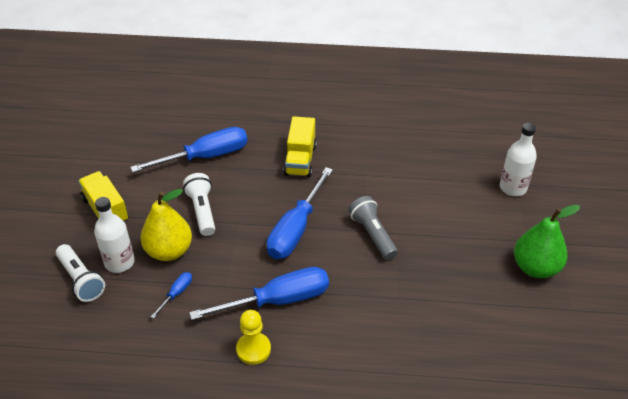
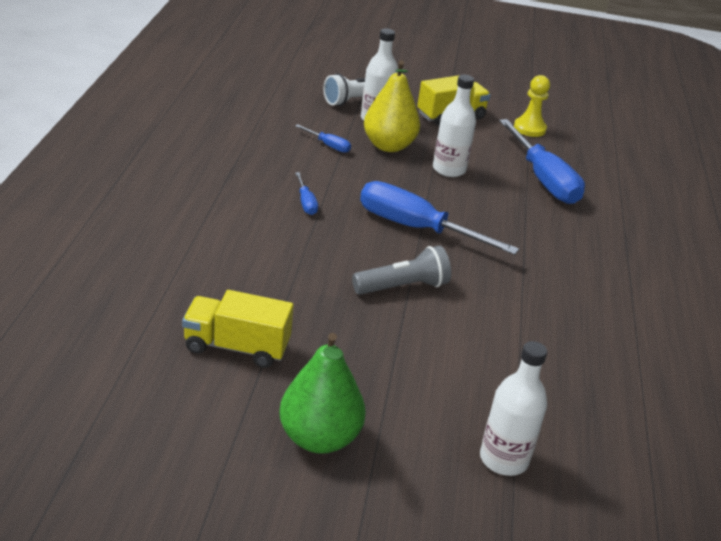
camera: 90 degrees right, 10 degrees down
(202, 211) = (449, 169): white flashlight -> white bottle
(253, 349) = (243, 181): yellow pawn -> yellow pawn (529, 128)
(278, 300) = (306, 203): blue screwdriver -> blue screwdriver, size x0.44
(300, 160) = (547, 248): yellow truck -> yellow truck (237, 347)

